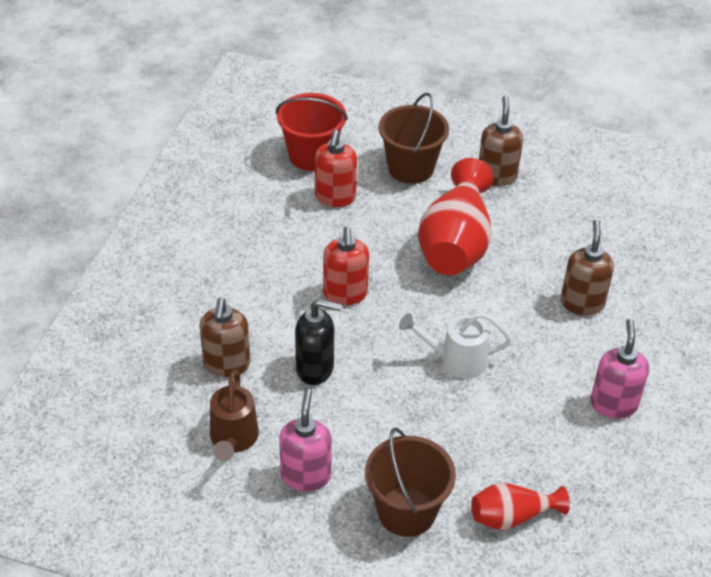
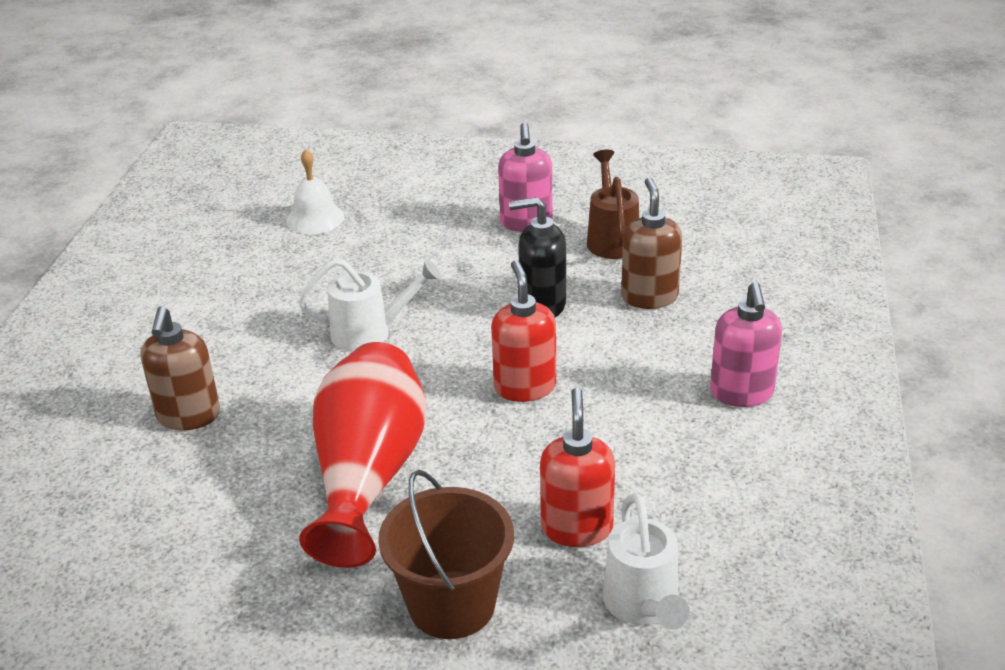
camera: 175 degrees right, 10 degrees down
(311, 155) = (643, 605): red bucket -> white watering can
(406, 511) = (420, 211): brown bucket -> none
(497, 176) = (289, 610): brown soap dispenser -> none
(512, 516) = (315, 218): red vase -> white bell
(613, 404) = (182, 313): pink soap dispenser -> pink soap dispenser (741, 393)

